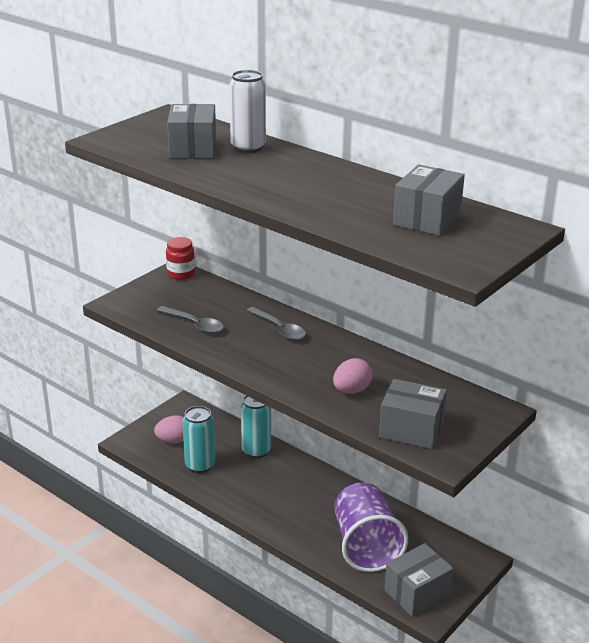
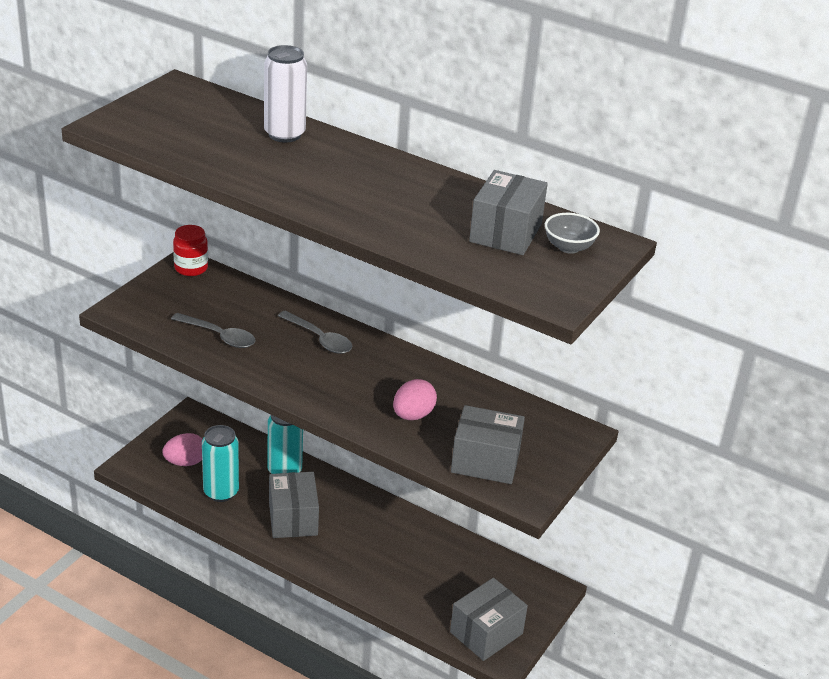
camera: 10 degrees left, 5 degrees up
(193, 149) = (219, 137): grey box -> grey box (293, 518)
(365, 546) = (423, 581): purple cup -> none
(482, 231) = (568, 247): none -> grey bowl

